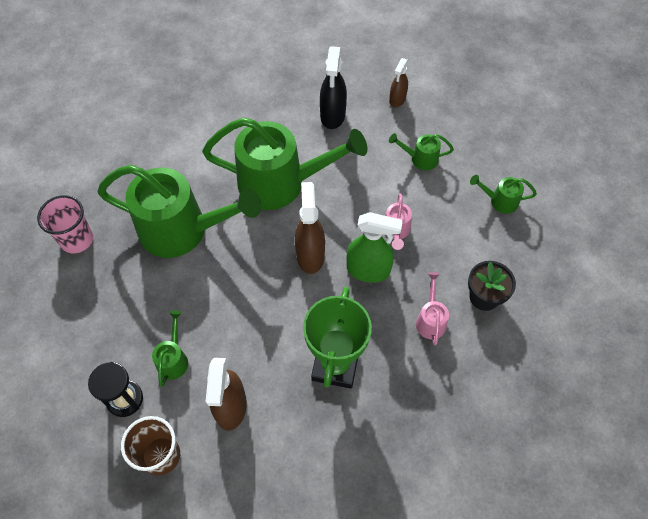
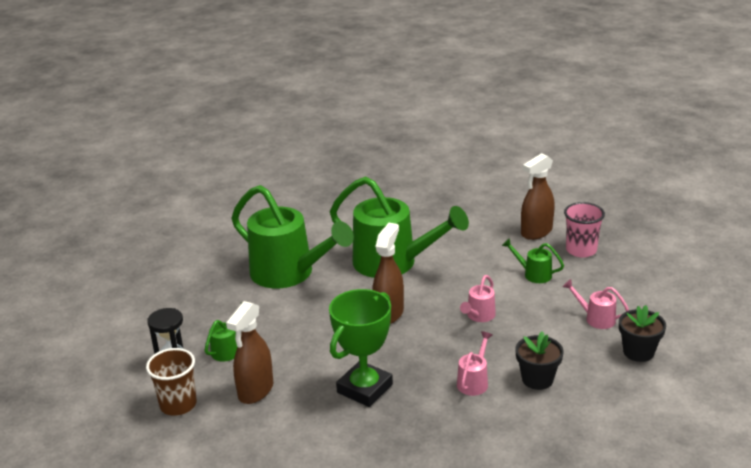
camera: 25 degrees right, 30 degrees down
(77, 240) = (201, 260): pink cup -> pink cup (581, 250)
(332, 115) = (468, 230): black spray bottle -> none
(368, 270) = (436, 335): green spray bottle -> none
(397, 100) = (536, 232): brown spray bottle -> brown spray bottle, size x1.61
(499, 201) = (595, 318): green watering can -> pink watering can
(553, 232) = (638, 352): none -> black flower pot

